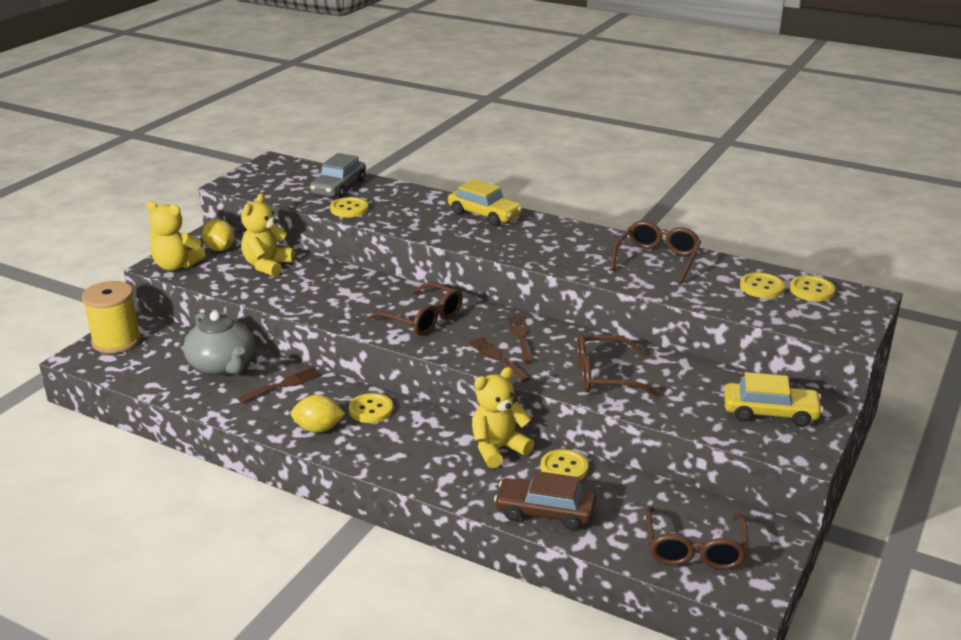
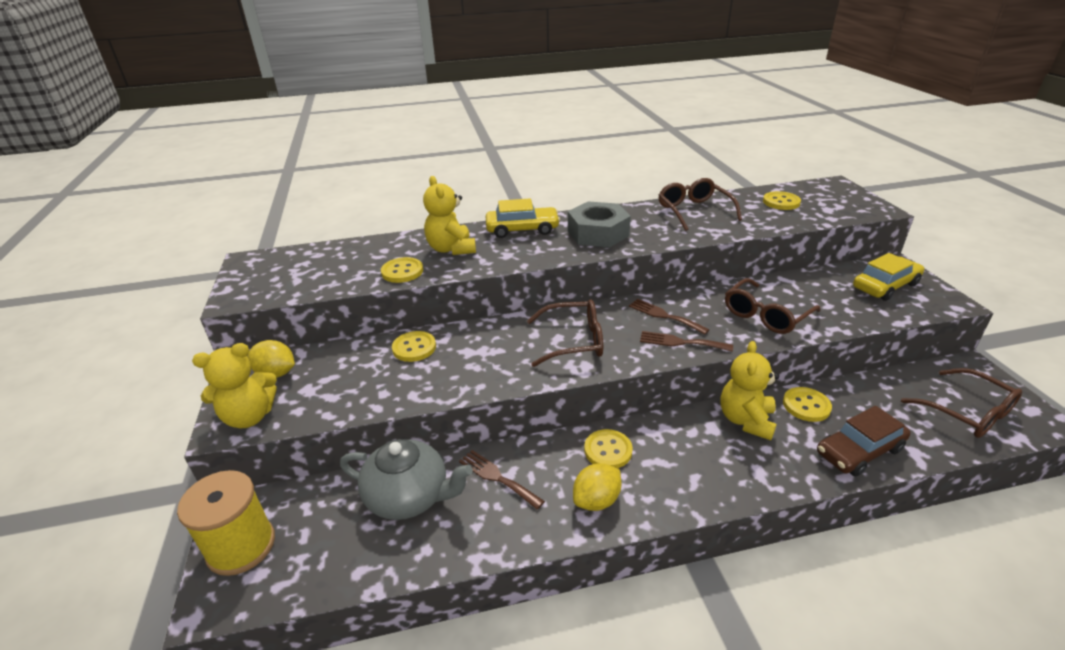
camera: 40 degrees left, 5 degrees up
(267, 266) = (355, 365): yellow teddy bear -> yellow teddy bear (451, 249)
(283, 385) = (498, 478): brown fork -> brown fork turned 60 degrees counterclockwise
(339, 187) = (359, 257): grey car -> none
(536, 242) = (598, 233): none -> grey nut
(812, 290) = (806, 192): yellow button -> yellow button (414, 348)

